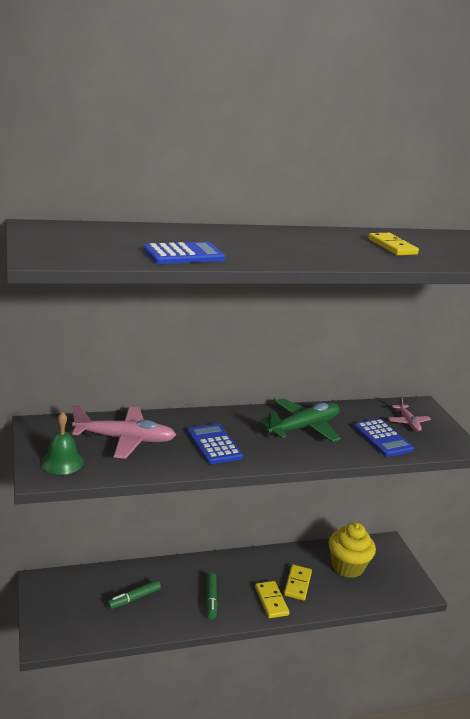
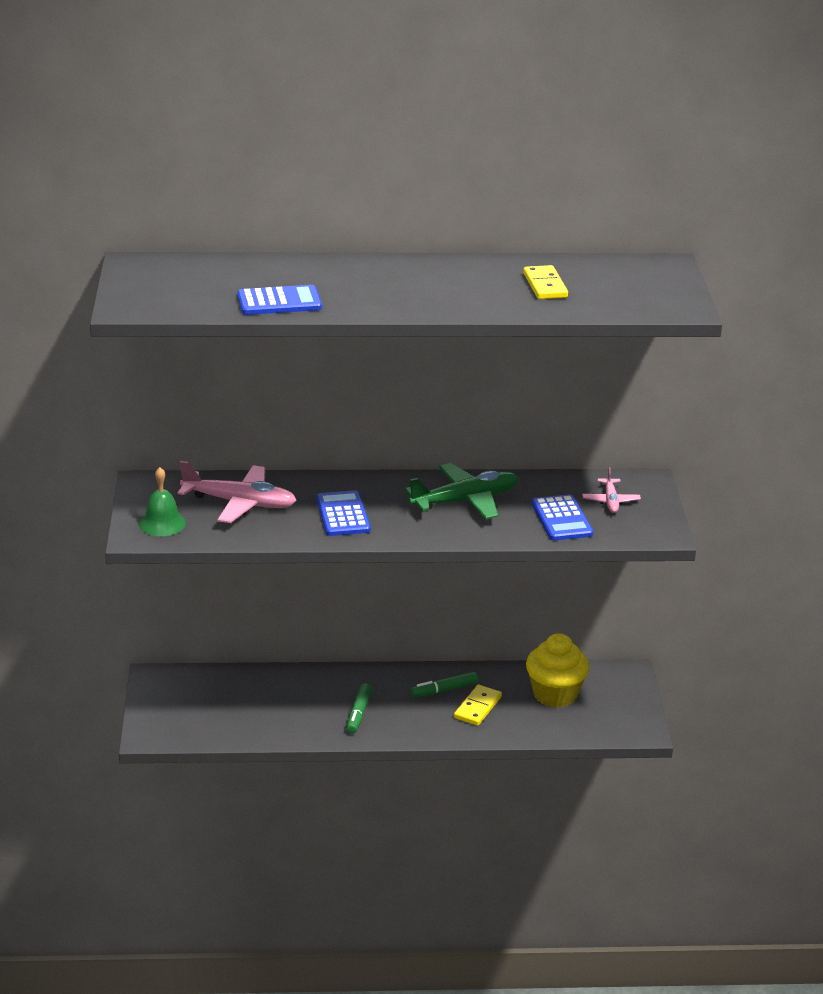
camera: 15 degrees right, 5 degrees up
(134, 598) = (263, 704): green marker -> green marker (444, 690)
(271, 601) = (435, 722): yellow domino -> none

